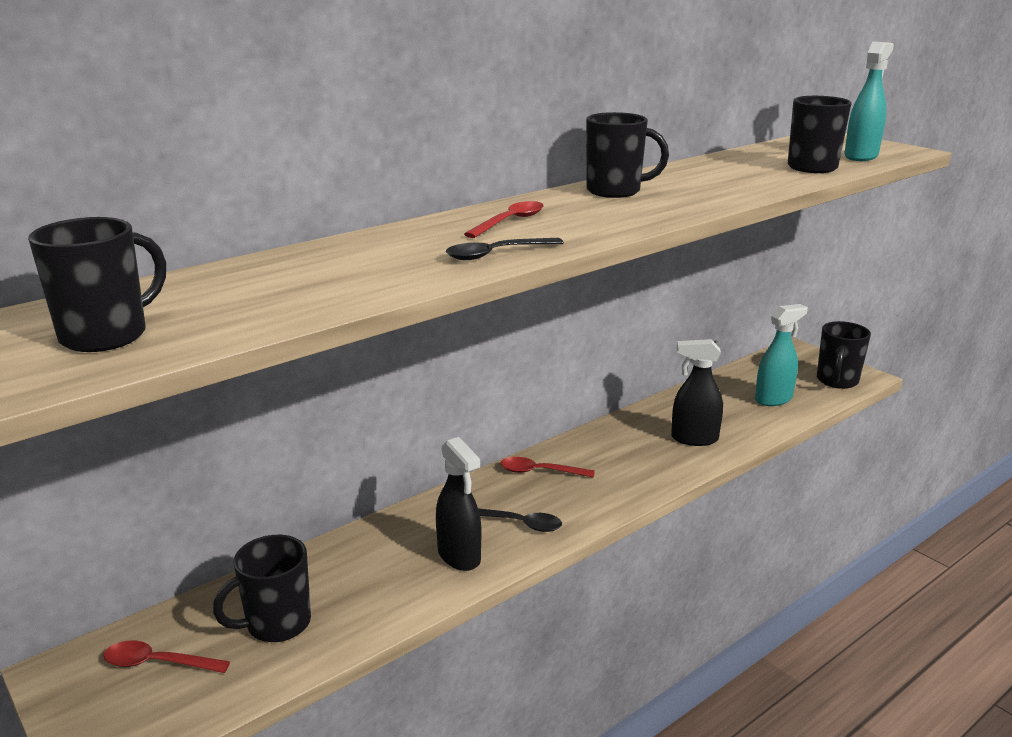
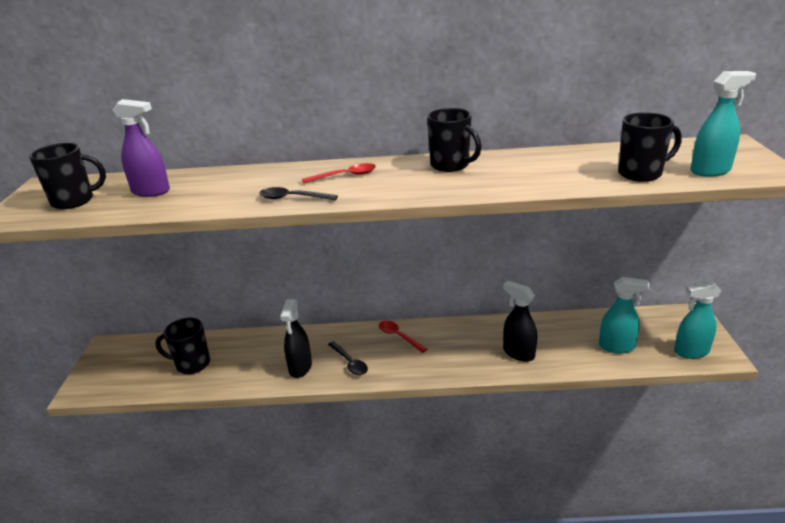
camera: 40 degrees right, 5 degrees up
(157, 663) = (136, 360): red spoon -> none
(239, 293) = (151, 191): none -> purple spray bottle
(837, 381) = (691, 351): black mug -> turquoise spray bottle

